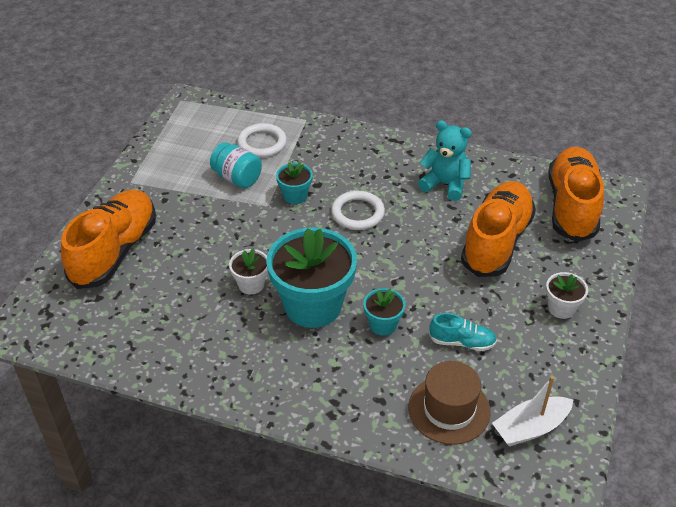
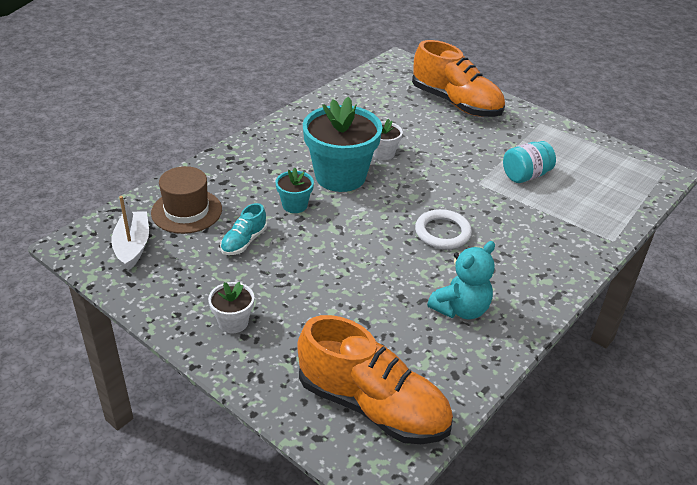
camera: 110 degrees right, 5 degrees down
(262, 143) = (577, 202): white ring -> none
(295, 196) = (485, 202): turquoise flower pot -> none
(496, 241) = (351, 314): orange shoe -> none

